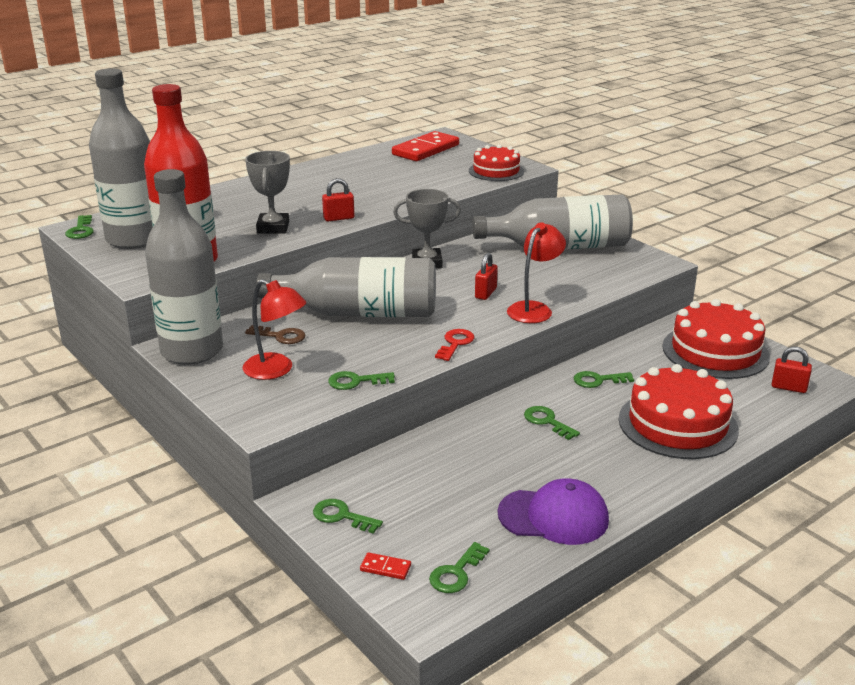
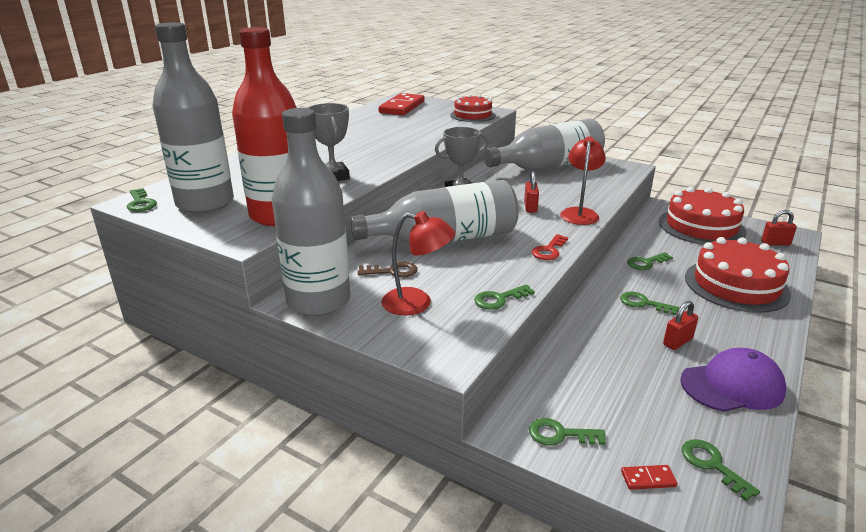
camera: 20 degrees left, 0 degrees up
(339, 218) = (384, 162): red padlock -> red padlock (677, 342)
(455, 343) = (549, 250): red key -> red key turned 150 degrees counterclockwise
(456, 573) = (712, 465): green key -> green key turned 135 degrees clockwise

